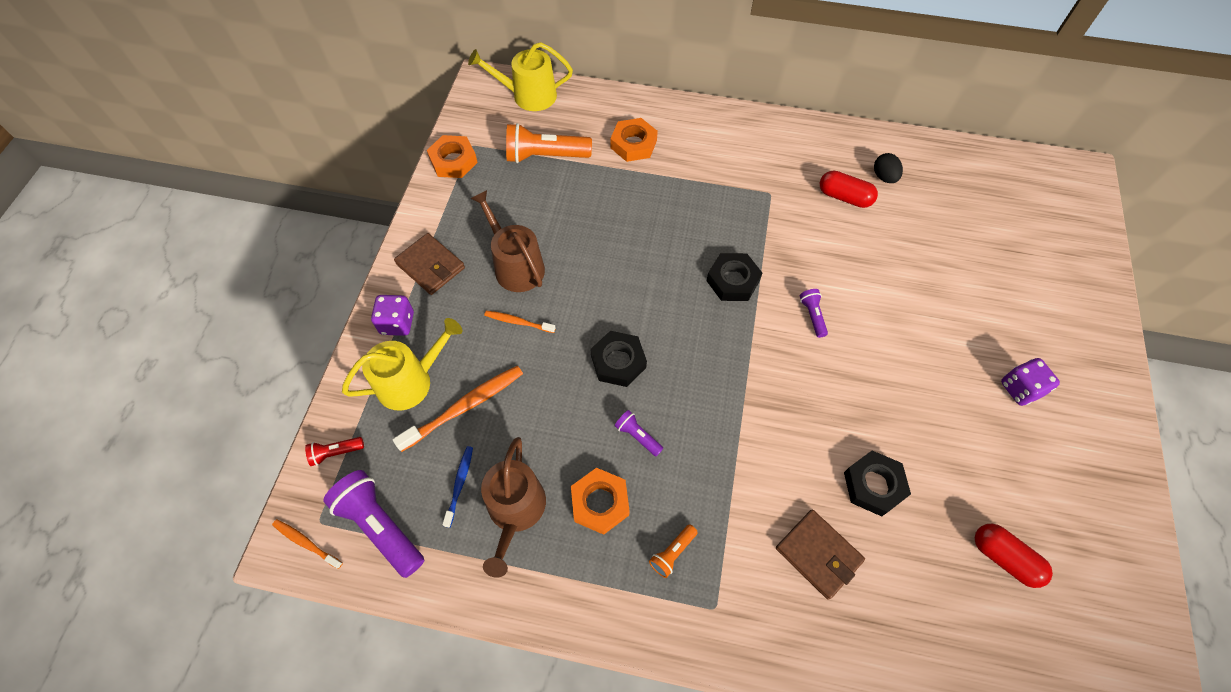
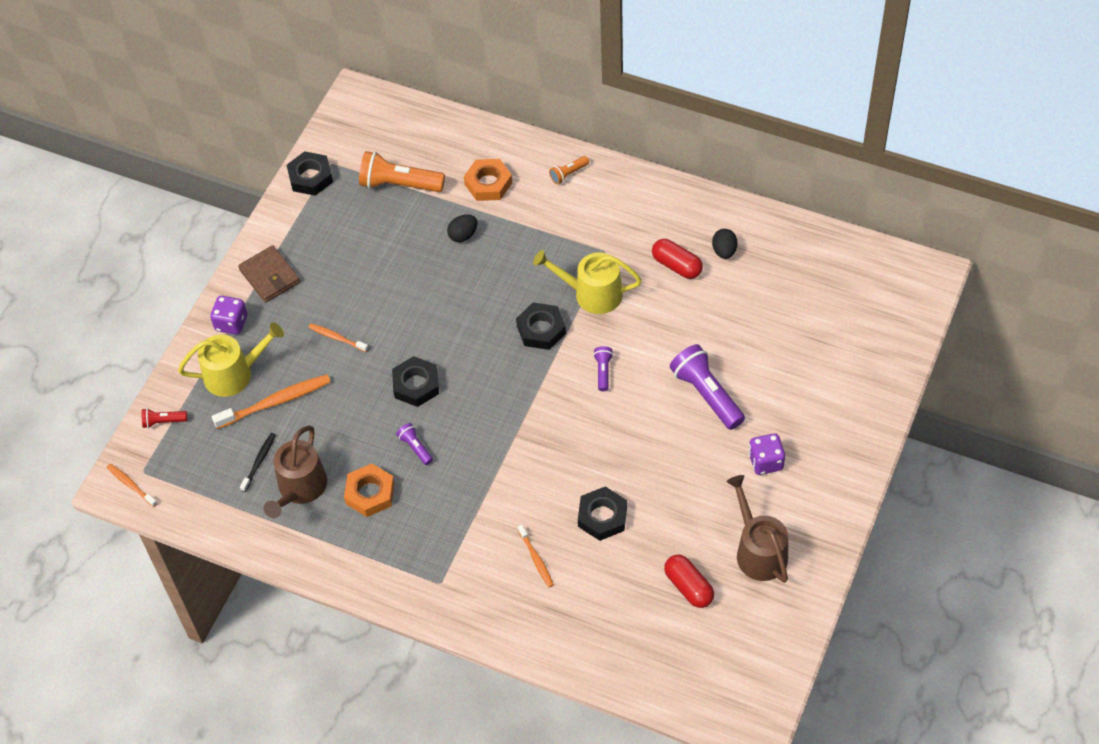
camera: 15 degrees right, 5 degrees down
(380, 526) = (190, 482): purple flashlight -> purple flashlight (706, 394)
(453, 161) = (310, 177): orange nut -> black nut
(459, 484) = (259, 461): blue toothbrush -> black toothbrush
(516, 265) = (346, 287): brown watering can -> brown watering can (758, 551)
(528, 95) = (398, 118): yellow watering can -> yellow watering can (592, 293)
(623, 196) = (463, 235): none -> black egg
(672, 553) = (418, 539): orange flashlight -> orange flashlight (568, 174)
(818, 554) = (536, 559): brown wallet -> orange toothbrush

